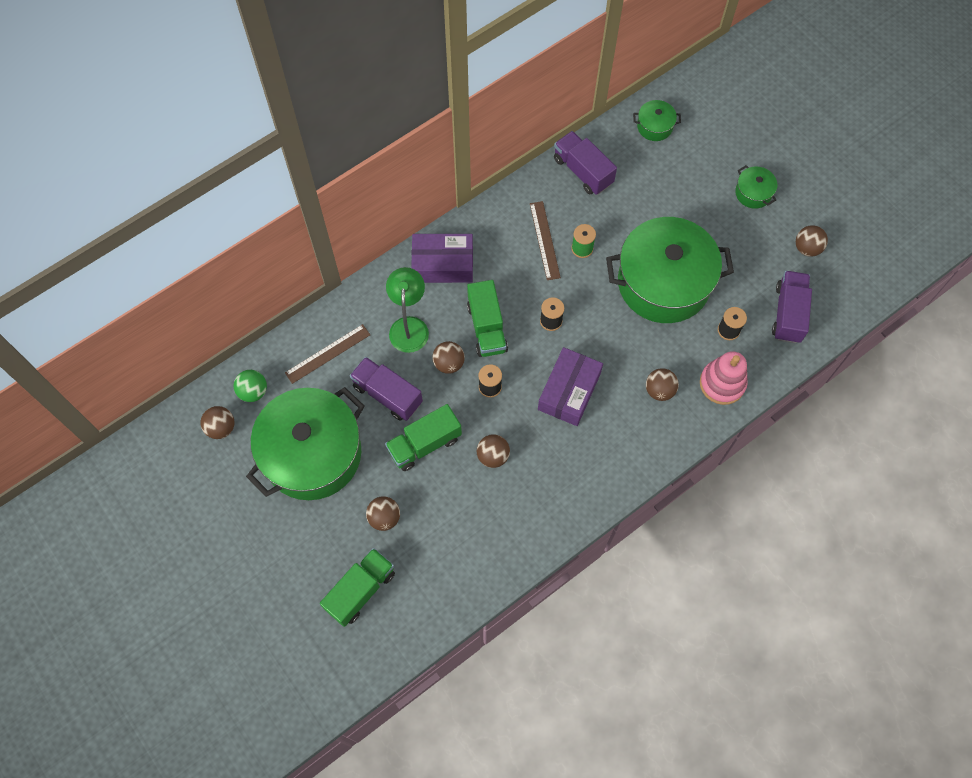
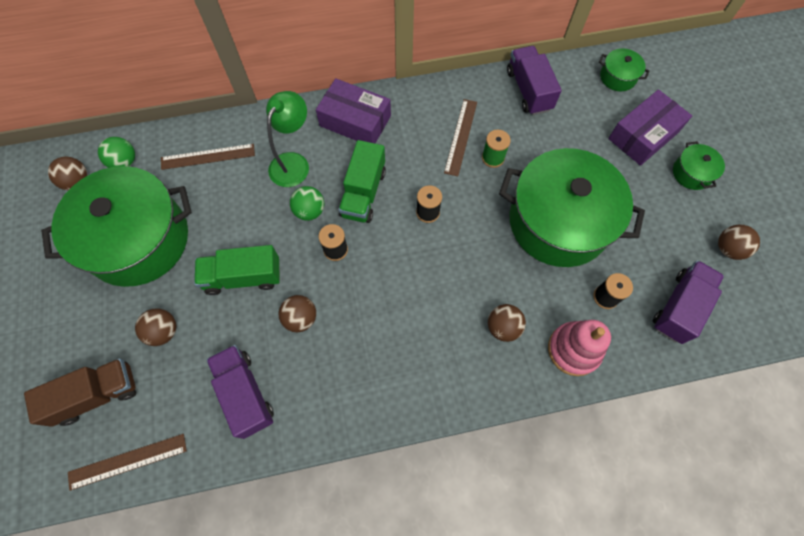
camera: 25 degrees right, 0 degrees up
(360, 590) = (97, 394): green truck -> brown truck
(387, 395) = (237, 216): purple truck -> purple truck (245, 394)
(418, 626) = (128, 461): none -> brown ruler
(449, 363) = (309, 211): brown ball -> green ball
(569, 391) = (410, 287): purple box -> purple box (643, 135)

